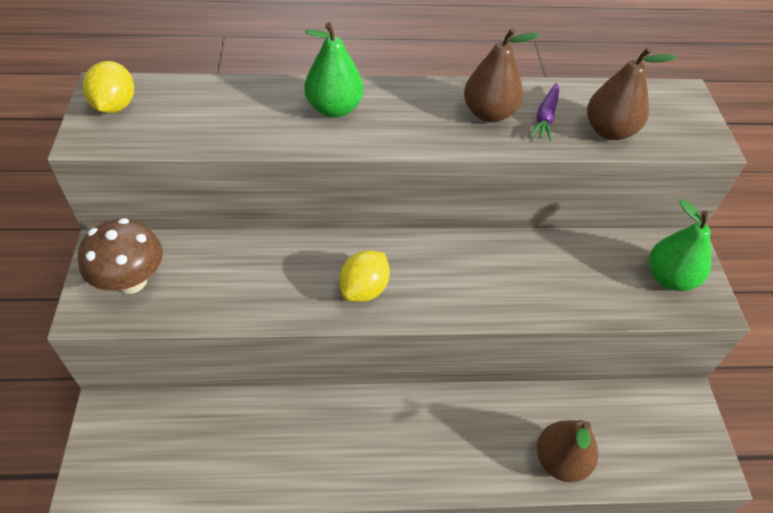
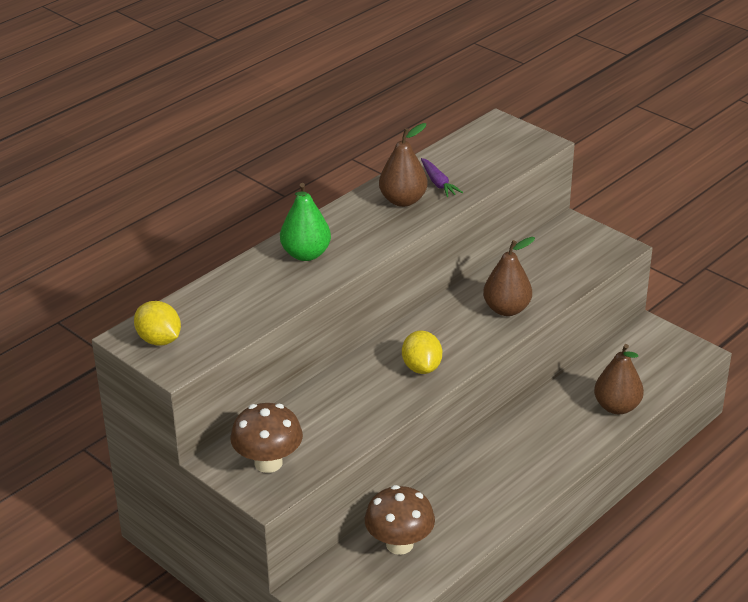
camera: 40 degrees left, 15 degrees down
(214, 434) = (399, 544): none -> brown mushroom
(609, 131) = (483, 169): brown pear -> brown pear (507, 309)
(669, 278) = (583, 247): green pear -> none

